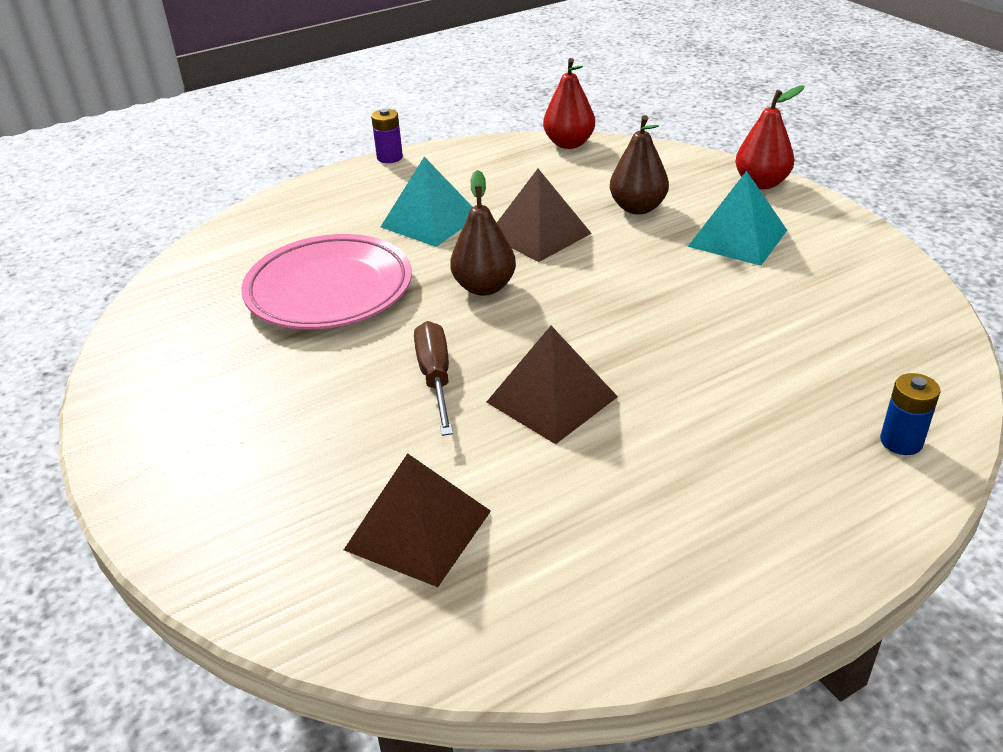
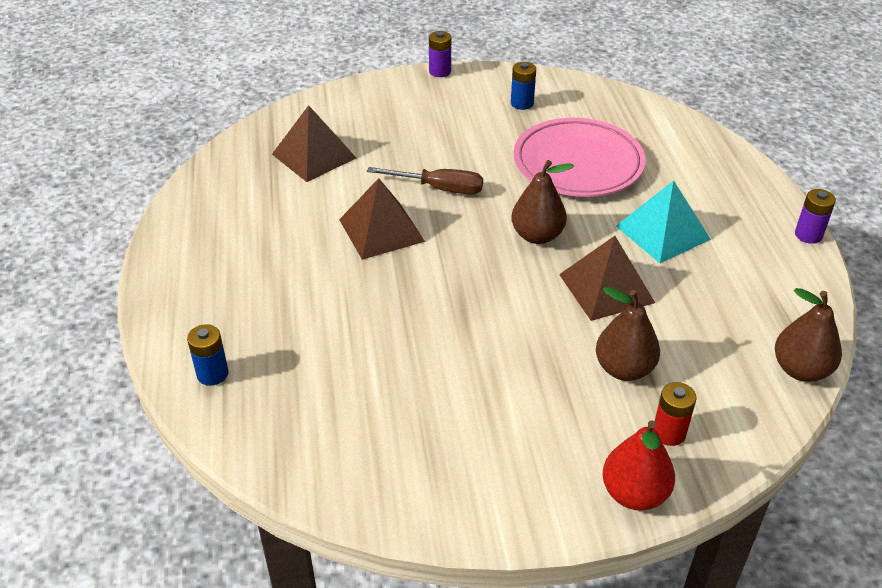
camera: 110 degrees right, 5 degrees up
(108, 469) = (440, 71): none -> purple battery
(195, 362) = (522, 103): none -> blue battery
(569, 144) = (800, 370): red pear -> brown pear
(688, 180) = (669, 433): none -> red battery
(738, 238) = (528, 417): turquoise pyramid -> none

